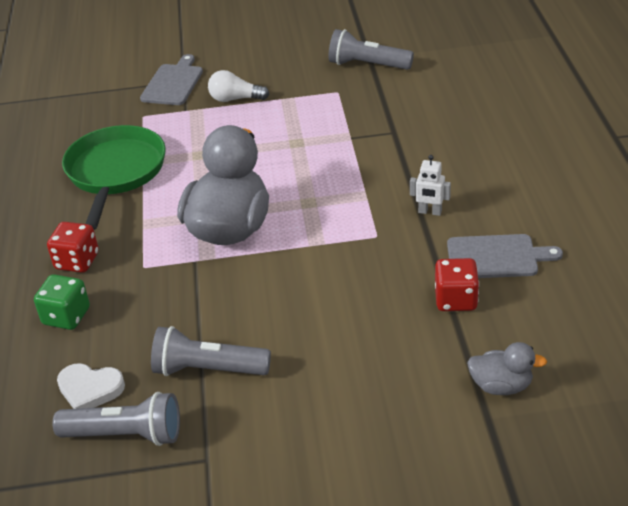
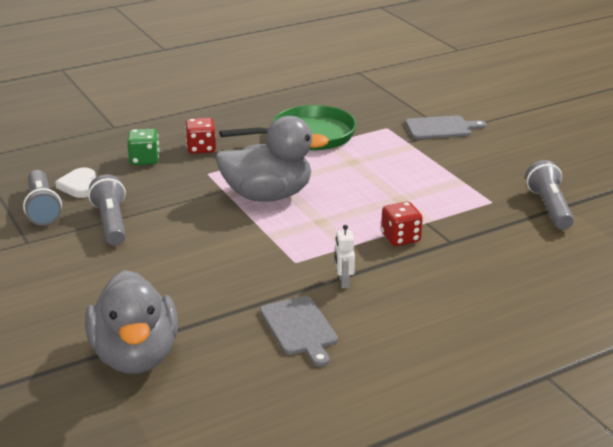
camera: 65 degrees right, 10 degrees down
(235, 99) = (440, 158): white light bulb -> none
(455, 300) = (232, 316): red dice -> red dice (400, 238)
(501, 386) = (135, 356): grey duck -> grey duck, size x2.11

